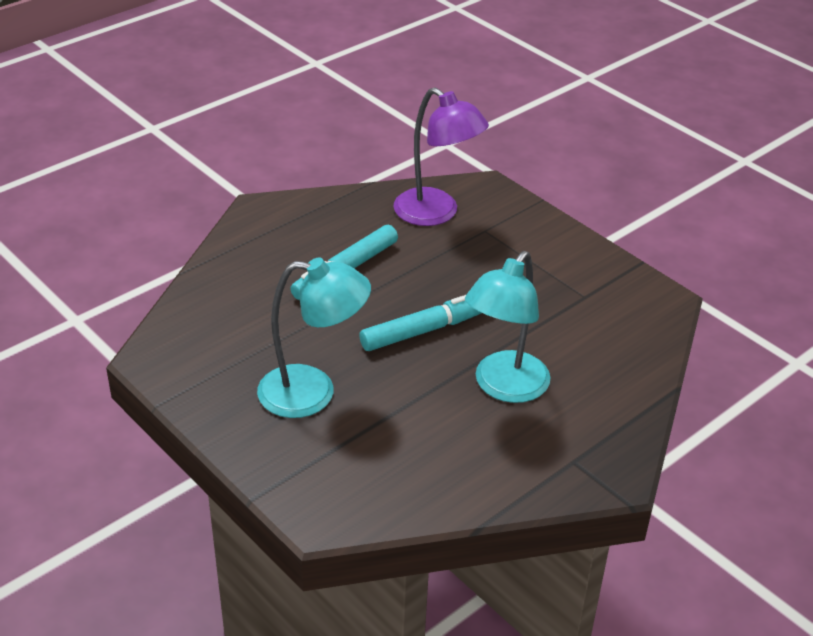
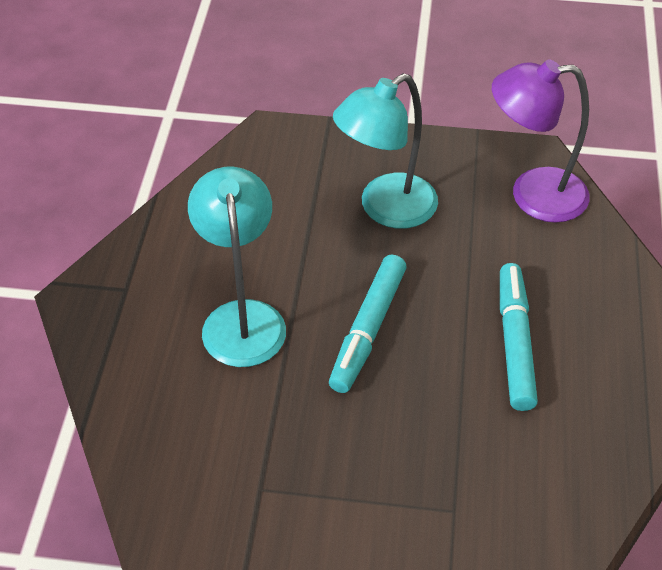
camera: 140 degrees right, 10 degrees up
(436, 214) = (529, 494): purple lamp -> purple lamp (533, 195)

